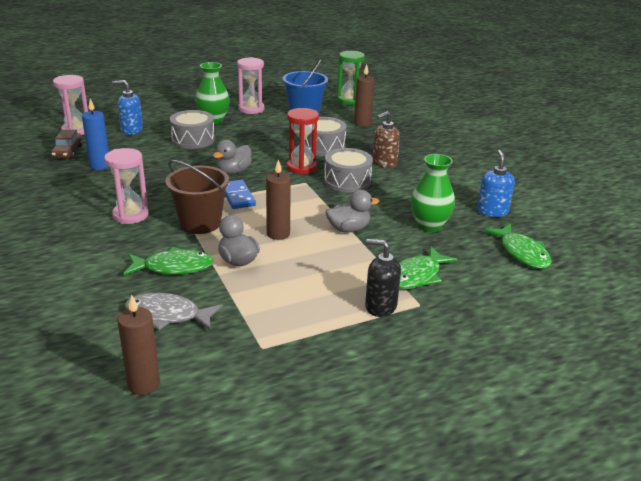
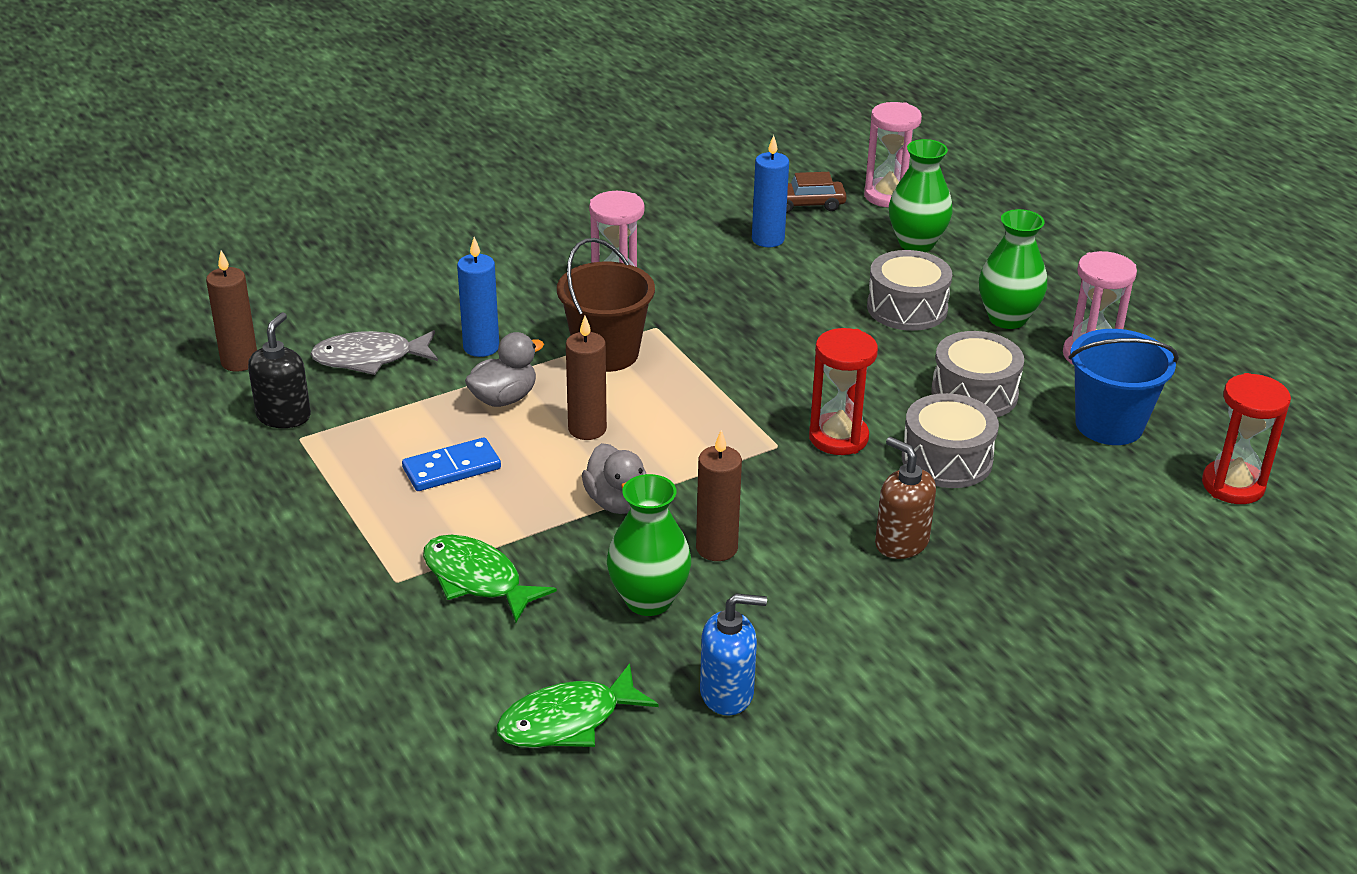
camera: 85 degrees right, 5 degrees up
(132, 130) = (916, 243): blue soap dispenser -> green vase
(167, 315) = (370, 358): grey fish -> grey fish turned 105 degrees counterclockwise
(173, 267) = (481, 347): green fish -> blue candle
(233, 171) = (794, 364): grey duck -> none
(237, 196) = (702, 378): blue domino -> blue domino (451, 468)
(347, 181) = (800, 495): grey drum -> grey drum (974, 393)
(349, 100) = (1232, 485): green hourglass -> red hourglass
(362, 123) = (1099, 509): brown candle -> brown candle (716, 548)
(380, 306) = (391, 540): black soap dispenser -> black soap dispenser (284, 416)

